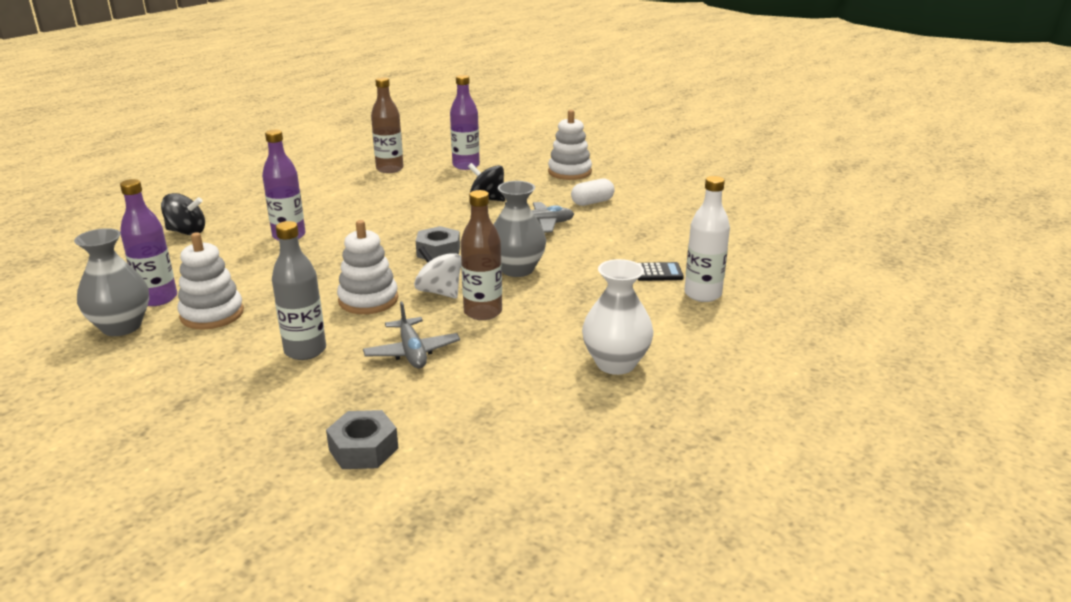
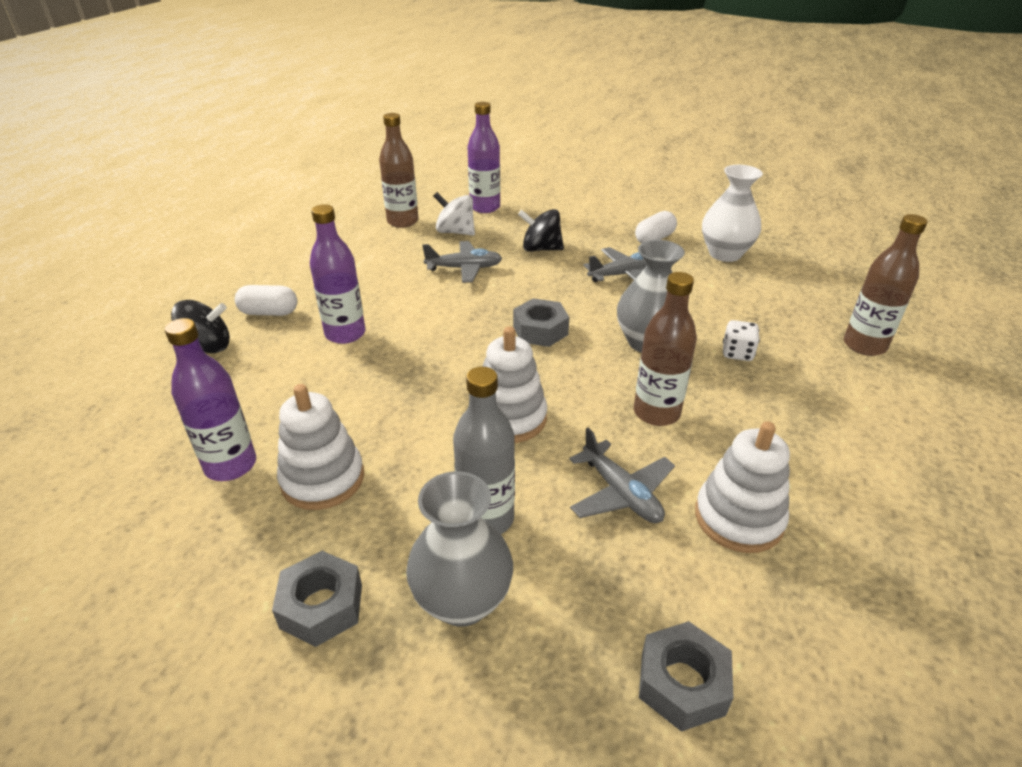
camera: 15 degrees left, 10 degrees up
(121, 327) = (206, 526): grey vase -> grey vase (462, 601)
(165, 375) = (321, 606): none -> grey nut
(244, 216) = (269, 312): none -> white capsule
(413, 205) = (464, 268): none -> grey plane
(439, 292) = (585, 391): white spinning top -> white spinning top (455, 232)
(569, 172) = (601, 203): white stacking toy -> white stacking toy (738, 518)
(586, 285) = (737, 353): none -> white dice
(615, 363) = (861, 464): white vase -> white vase (725, 254)
(658, 272) = (796, 323): black calculator -> none
(702, 294) = (864, 345): white bottle -> brown bottle

